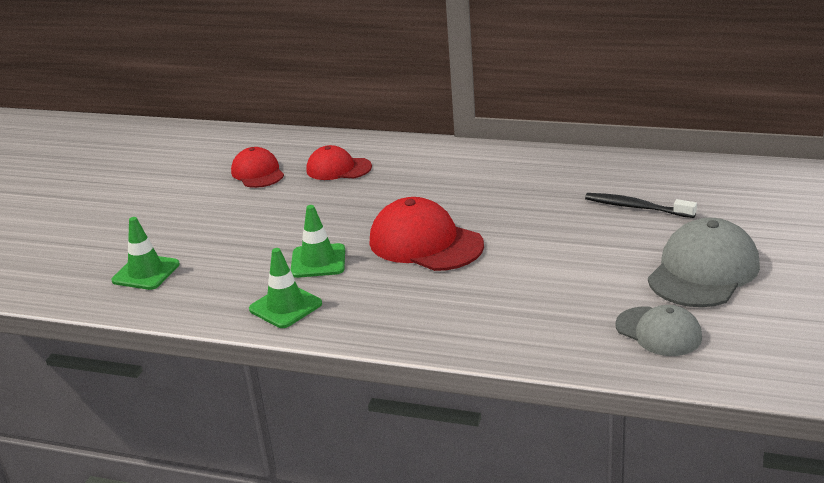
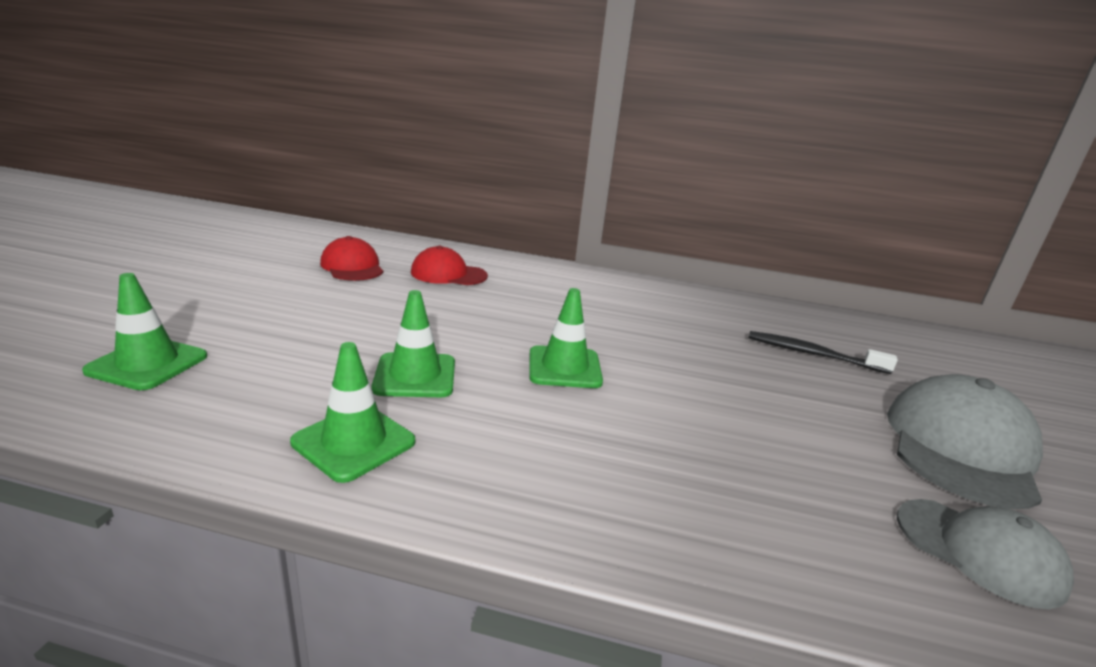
camera: 10 degrees left, 5 degrees down
(425, 243) = (564, 367): red cap -> green traffic cone

